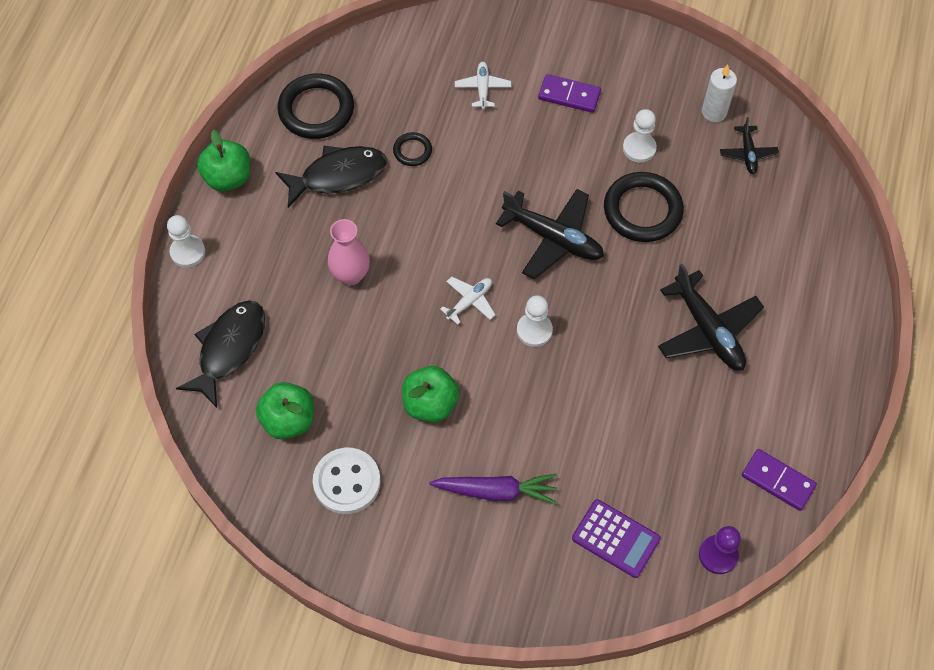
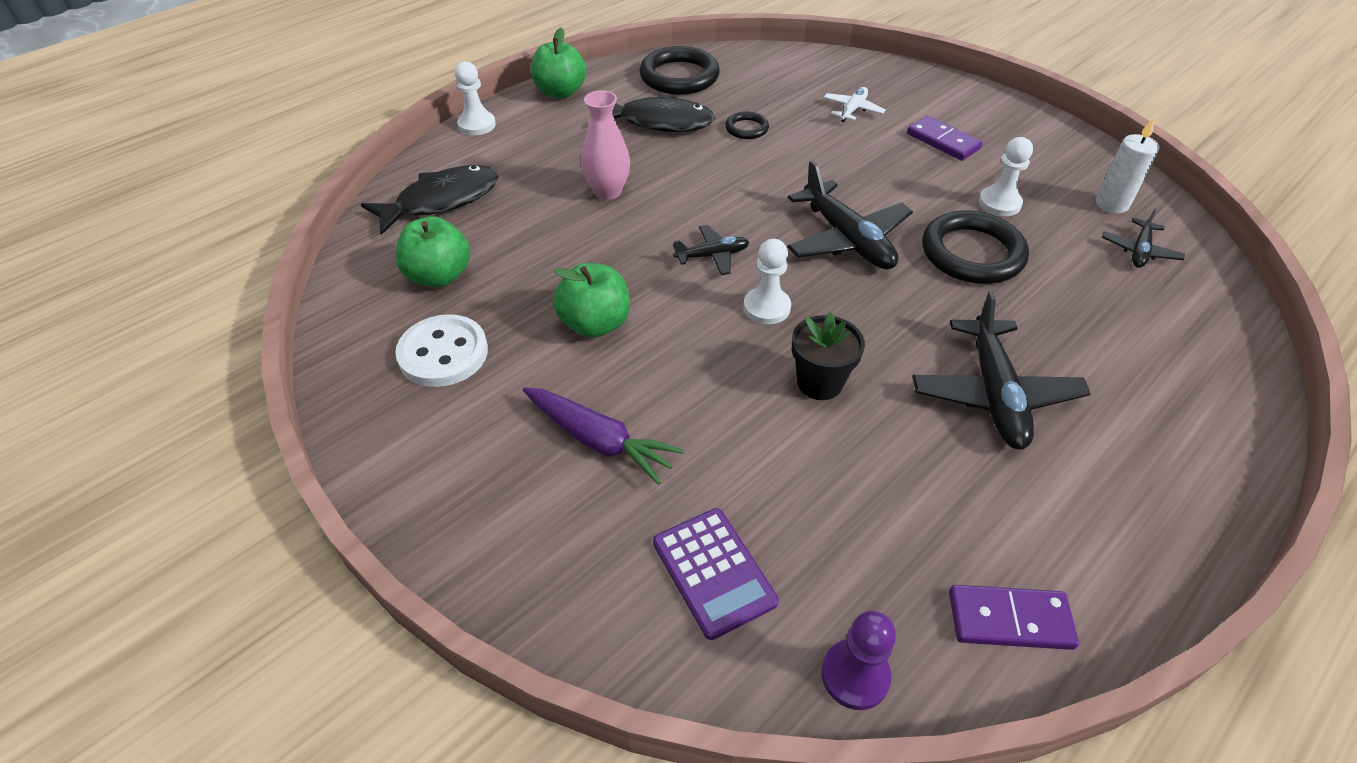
camera: 30 degrees right, 15 degrees down
(469, 301) = (712, 255): white plane -> black plane
(602, 376) = (819, 383): none -> black flower pot
(778, 481) = (1009, 620): purple domino -> purple domino turned 60 degrees counterclockwise

